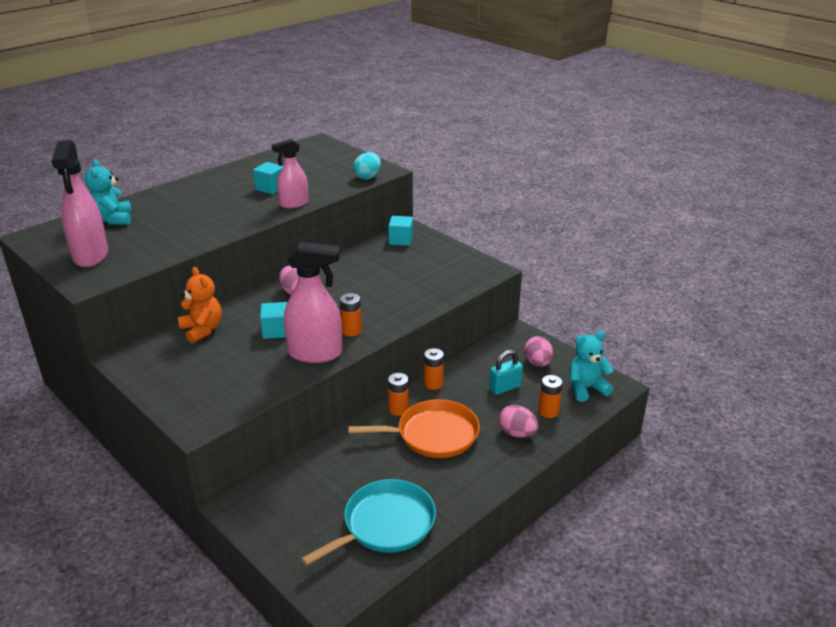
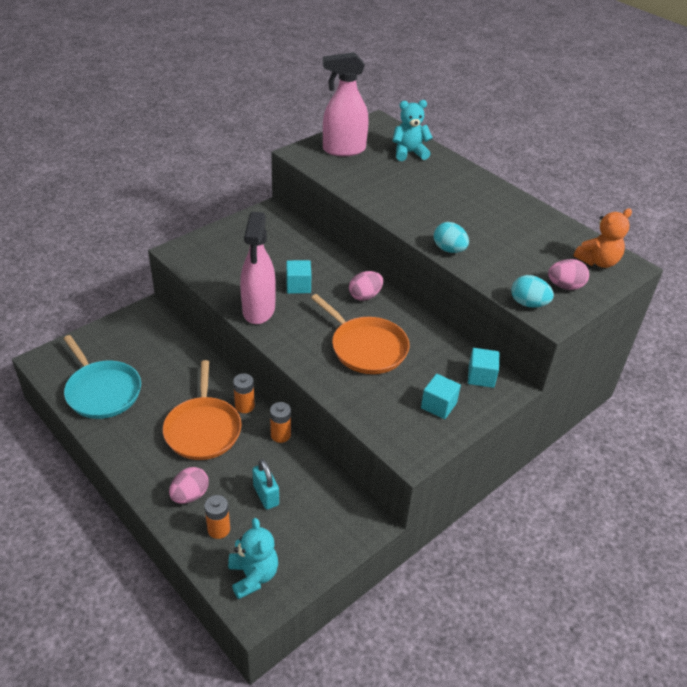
camera: 90 degrees right, 10 degrees up
(202, 330) = (305, 245): orange teddy bear -> orange teddy bear (598, 261)
(270, 188) = (486, 234): turquoise cube -> turquoise cube (438, 405)
(294, 204) = (449, 249): pink spray bottle -> turquoise egg
(351, 331) = (292, 333): orange battery -> none
(370, 290) = (366, 347): none -> orange pan
(537, 363) = (307, 534): pink egg -> pink egg (565, 286)

